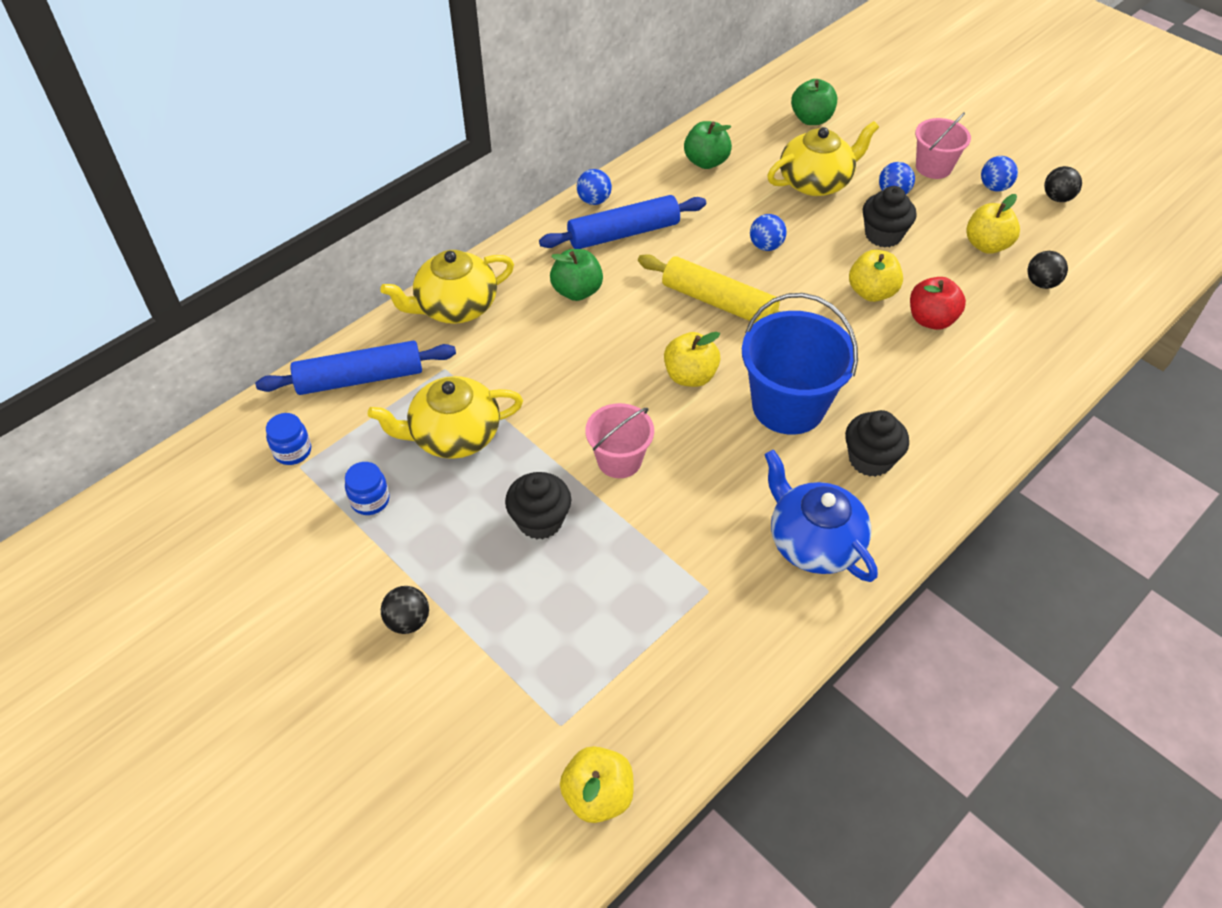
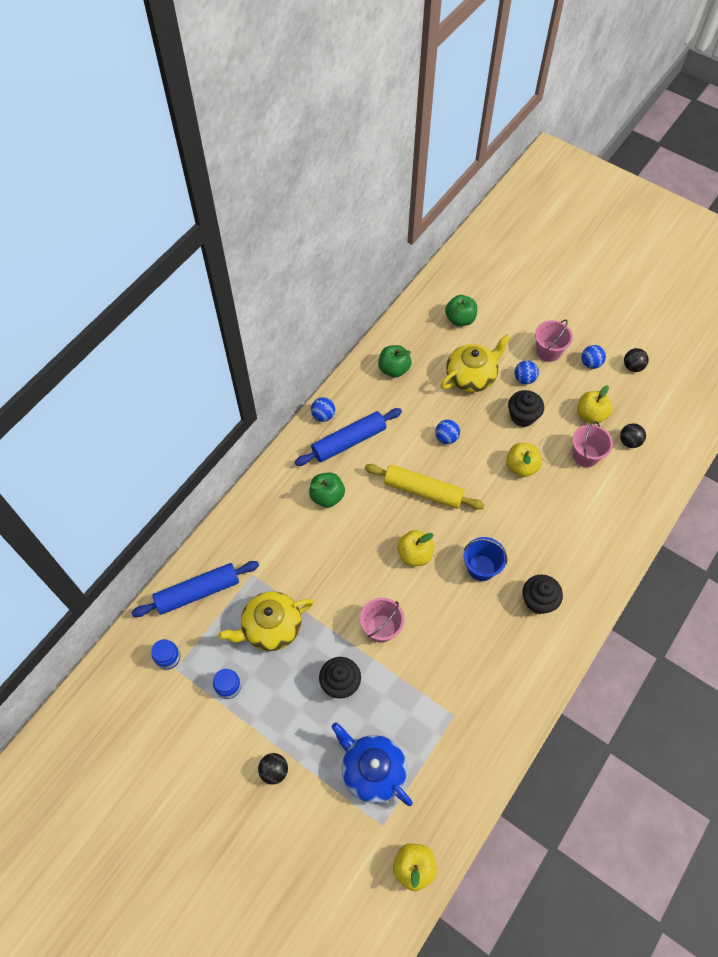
camera: 10 degrees left, 10 degrees up
(455, 306) = (248, 522): yellow teapot -> none
(788, 406) = (481, 568): blue bucket -> blue bucket, size x0.59
(814, 542) = (512, 669): blue teapot -> blue teapot (372, 770)
(931, 319) = (562, 483): red apple -> none
(972, 291) = (585, 455): none -> pink bucket

